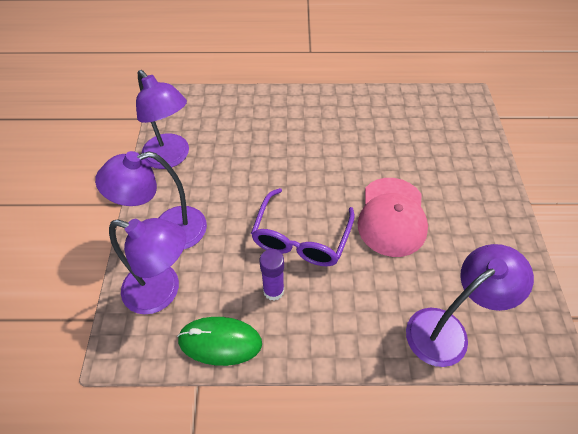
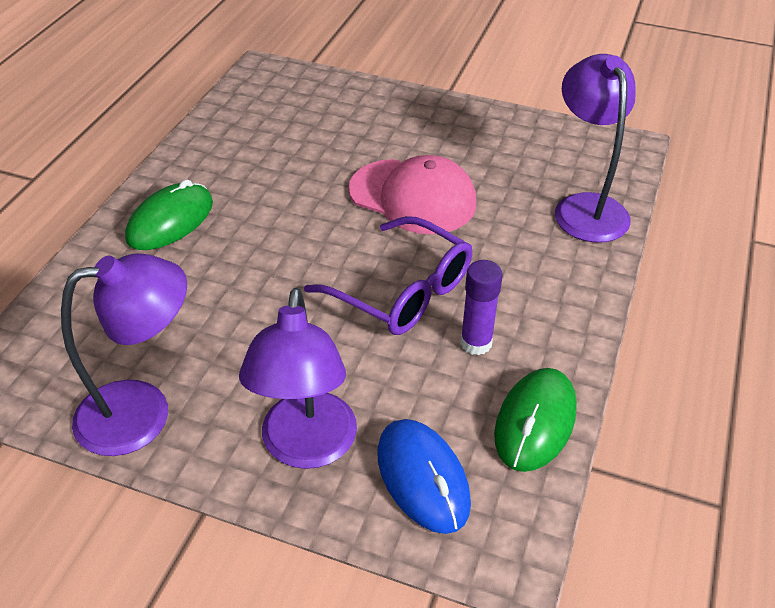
camera: 70 degrees left, 10 degrees down
(162, 291) = (422, 478): purple lamp -> blue mouse
(305, 113) = (170, 221): none -> green mouse

